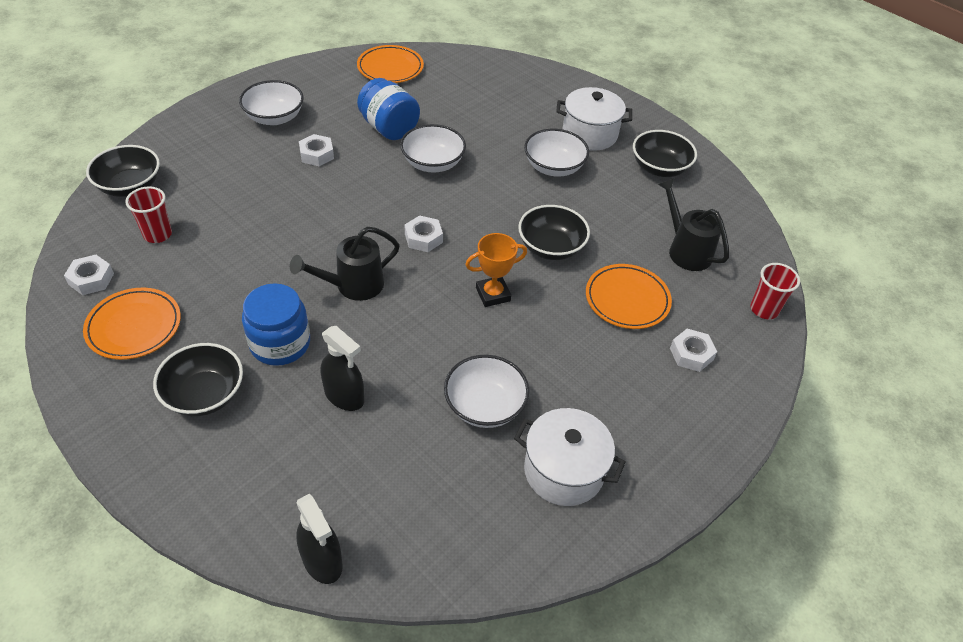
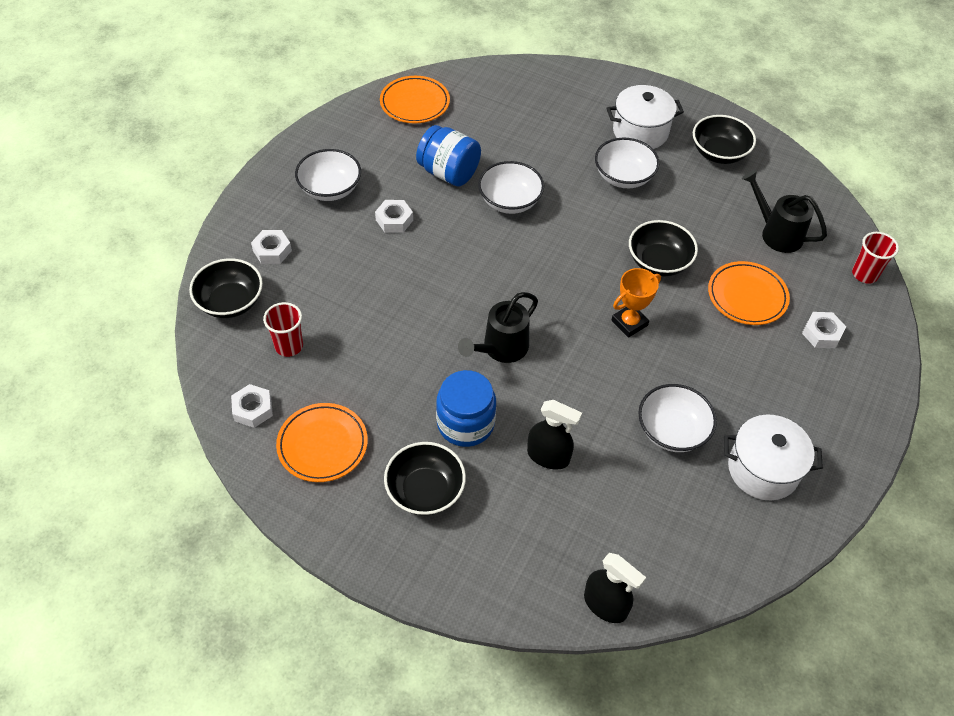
camera: 15 degrees left, 5 degrees up
(423, 238) = (540, 283): white nut -> white nut (272, 251)

